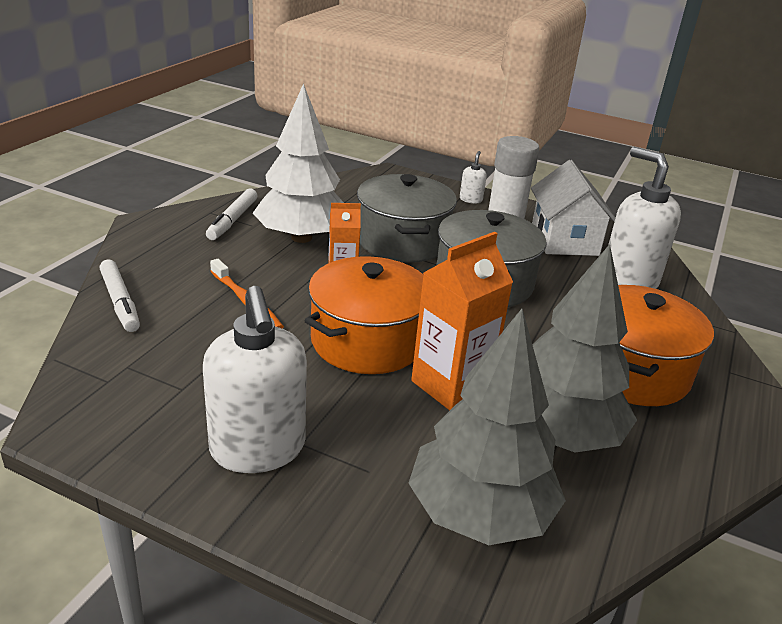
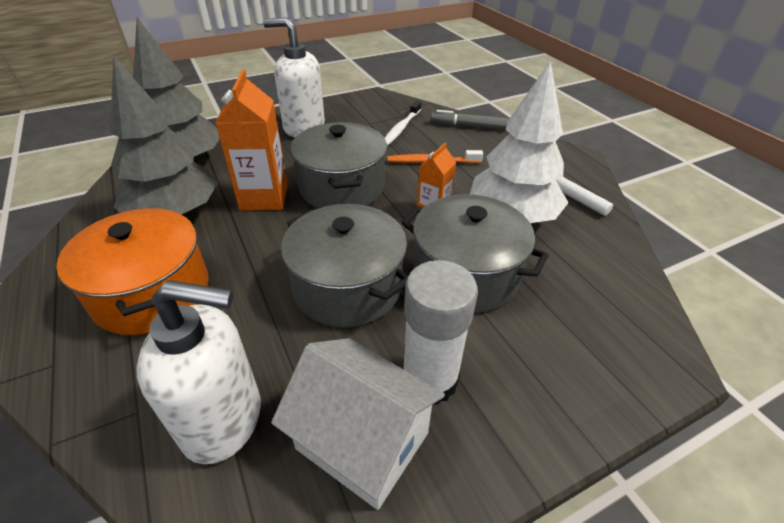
camera: 130 degrees right, 10 degrees up
(120, 302) = (468, 126): white marker -> grey marker
(175, 352) = (401, 128): none -> white toothbrush
(367, 341) = (342, 187): orange pot -> grey pot
(471, 199) = (545, 412): white soap dispenser -> none

